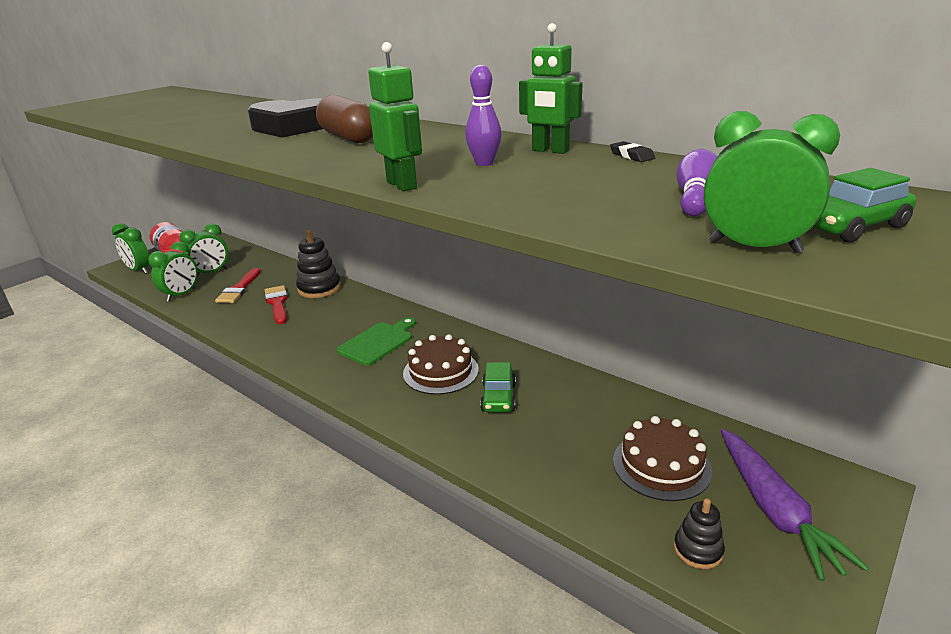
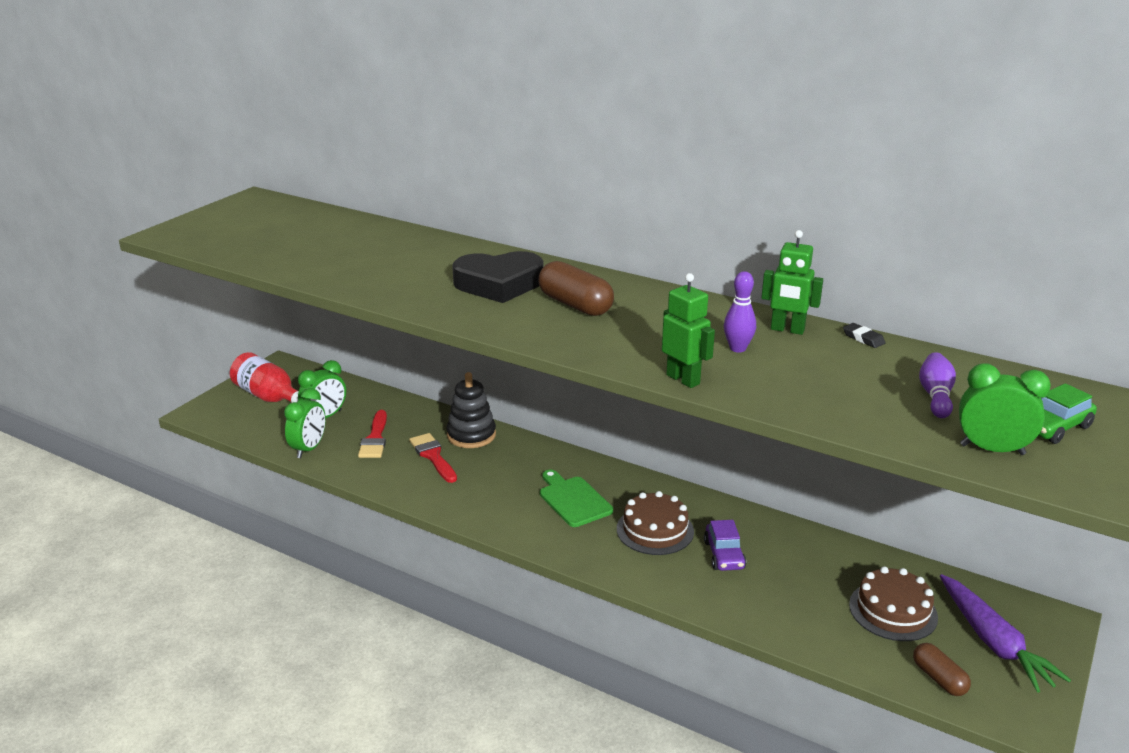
camera: 10 degrees left, 0 degrees up
(139, 270) = (229, 416): green clock -> none
(378, 342) = (573, 500): green cutting board -> green cutting board turned 60 degrees counterclockwise
(498, 398) = (724, 555): green car -> purple car
(698, 550) = (939, 678): black stacking toy -> brown capsule

